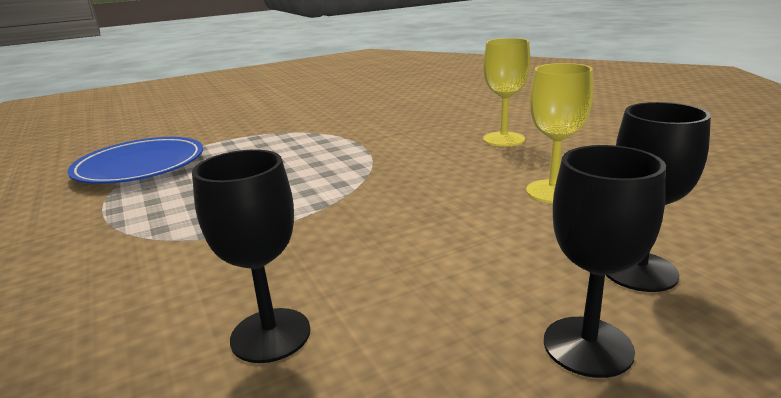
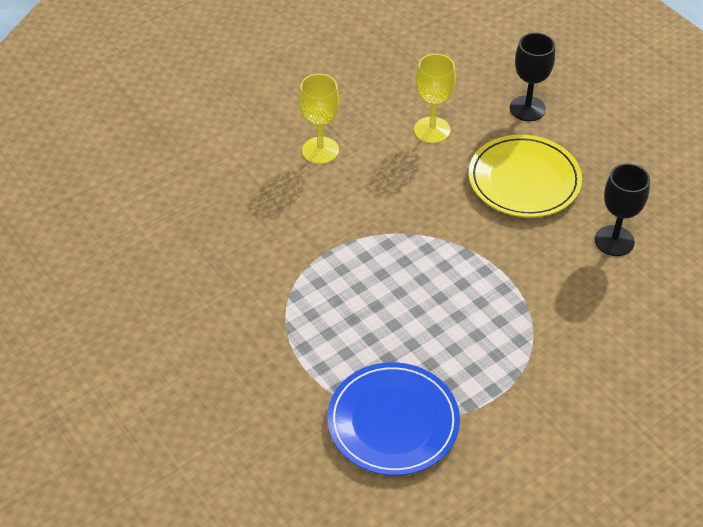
camera: 100 degrees left, 25 degrees up
(447, 253) = (524, 180): none -> yellow plate
(587, 346) = (591, 134): black goblet -> none

